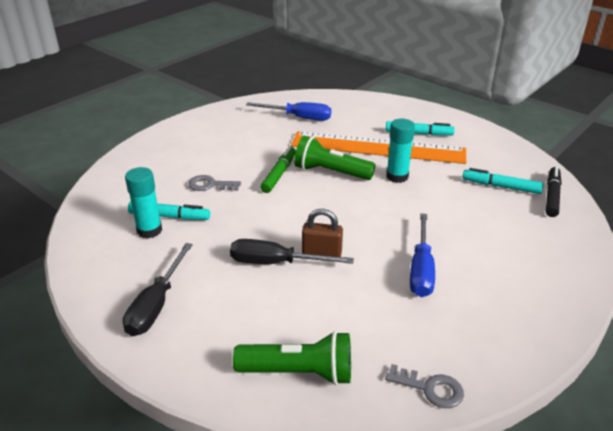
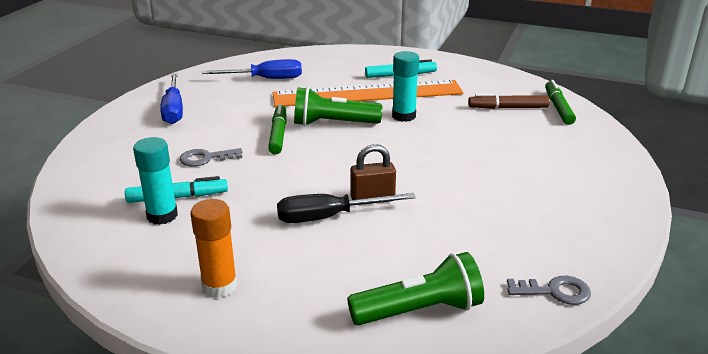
camera: 20 degrees left, 5 degrees down
(156, 305) = (219, 286): black screwdriver -> orange glue stick
(421, 269) = (480, 192): blue screwdriver -> blue screwdriver (173, 109)
(501, 187) = (508, 108): turquoise marker -> brown marker
(551, 196) = (558, 108): black marker -> green marker

